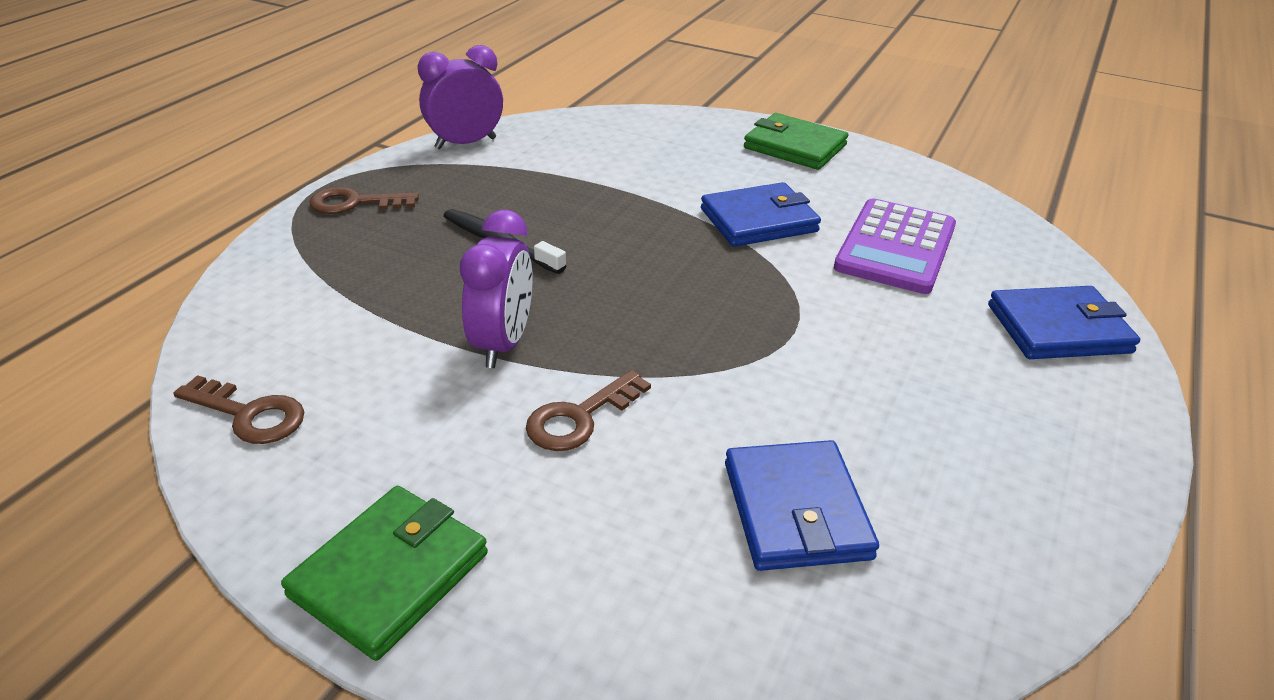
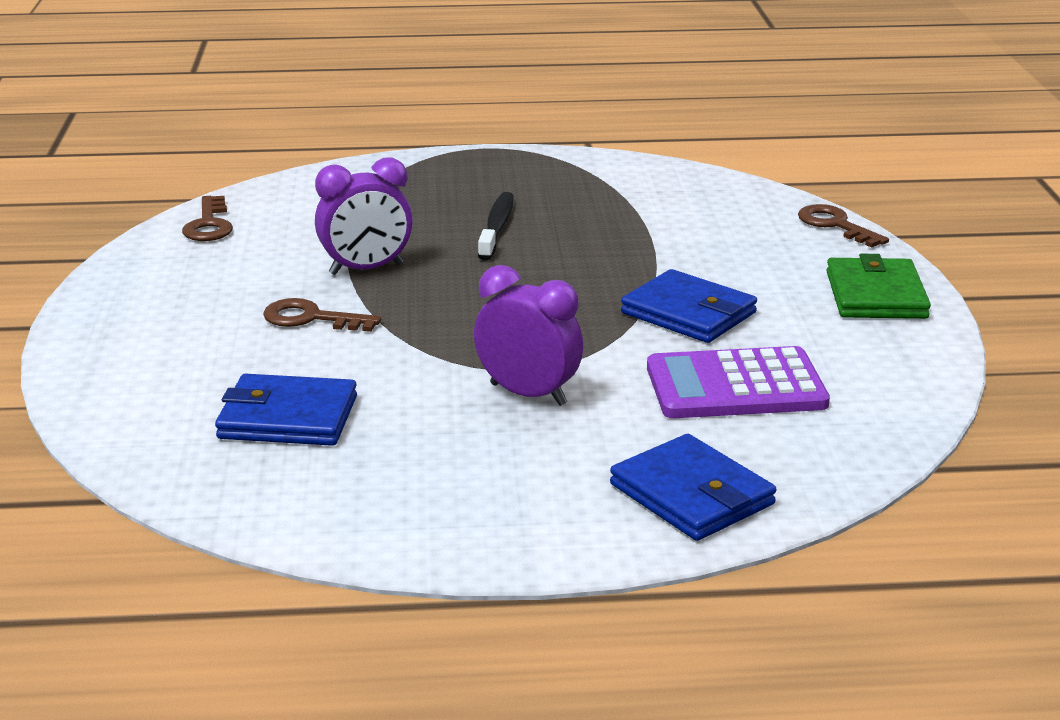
camera: 60 degrees right, 10 degrees down
(355, 203) = (481, 165): brown key -> brown key (835, 225)
(389, 574) = (114, 308): green wallet -> none
(465, 143) = (634, 167): purple clock -> purple clock (528, 394)
(796, 510) = (288, 417): blue wallet -> blue wallet turned 45 degrees clockwise

